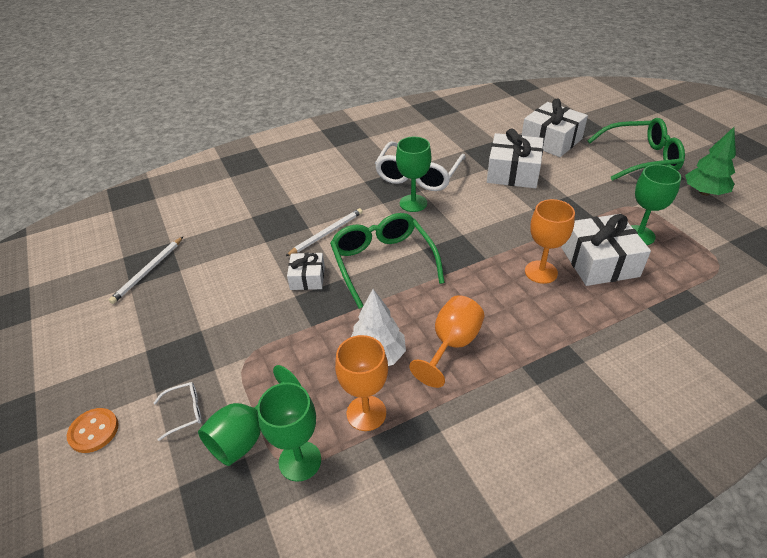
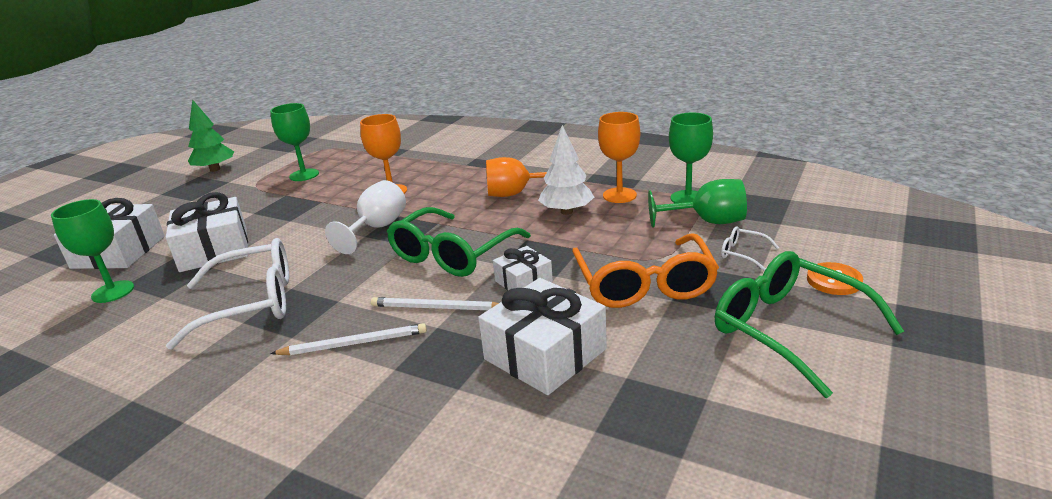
camera: 125 degrees left, 15 degrees down
(148, 271) = (666, 403): white pencil -> white pencil (354, 343)
(230, 329) = (644, 285): none -> orange glasses
(413, 203) = (325, 281): green goblet -> green goblet (113, 292)
(469, 243) = (377, 228): none -> white goblet
(599, 262) = (356, 178): white gift -> white gift (545, 354)
(640, 158) = (154, 202): green glasses -> green glasses (788, 329)

